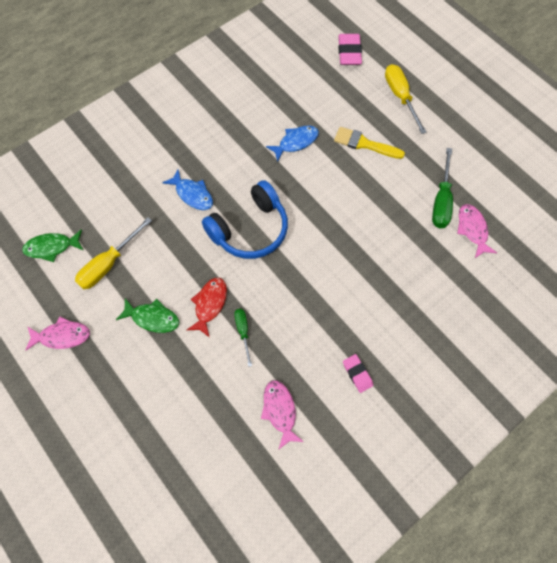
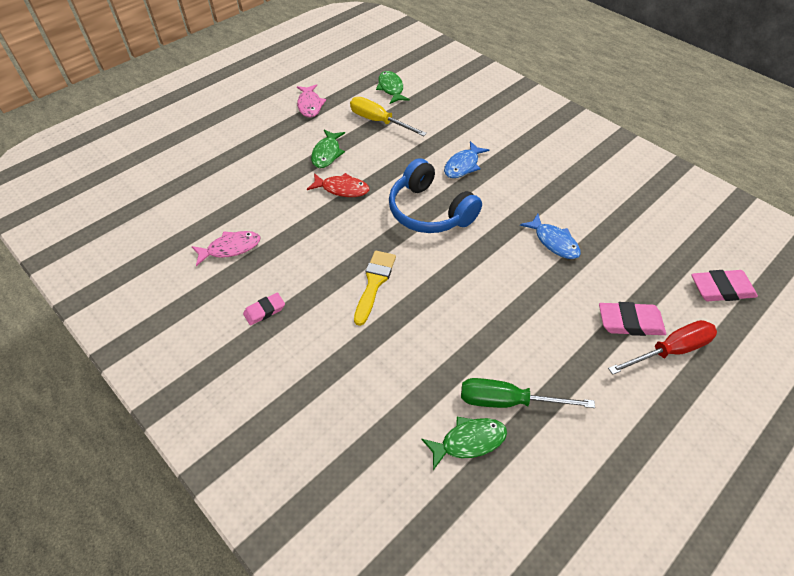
camera: 85 degrees right, 15 degrees down
(243, 332) = (314, 215): green screwdriver -> none
(364, 144) = (574, 310): yellow brush -> yellow brush (374, 283)
(376, 113) = (630, 322): none -> pink eraser
(400, 97) = (670, 350): yellow screwdriver -> red screwdriver
(472, 229) = (469, 441): pink fish -> green fish

